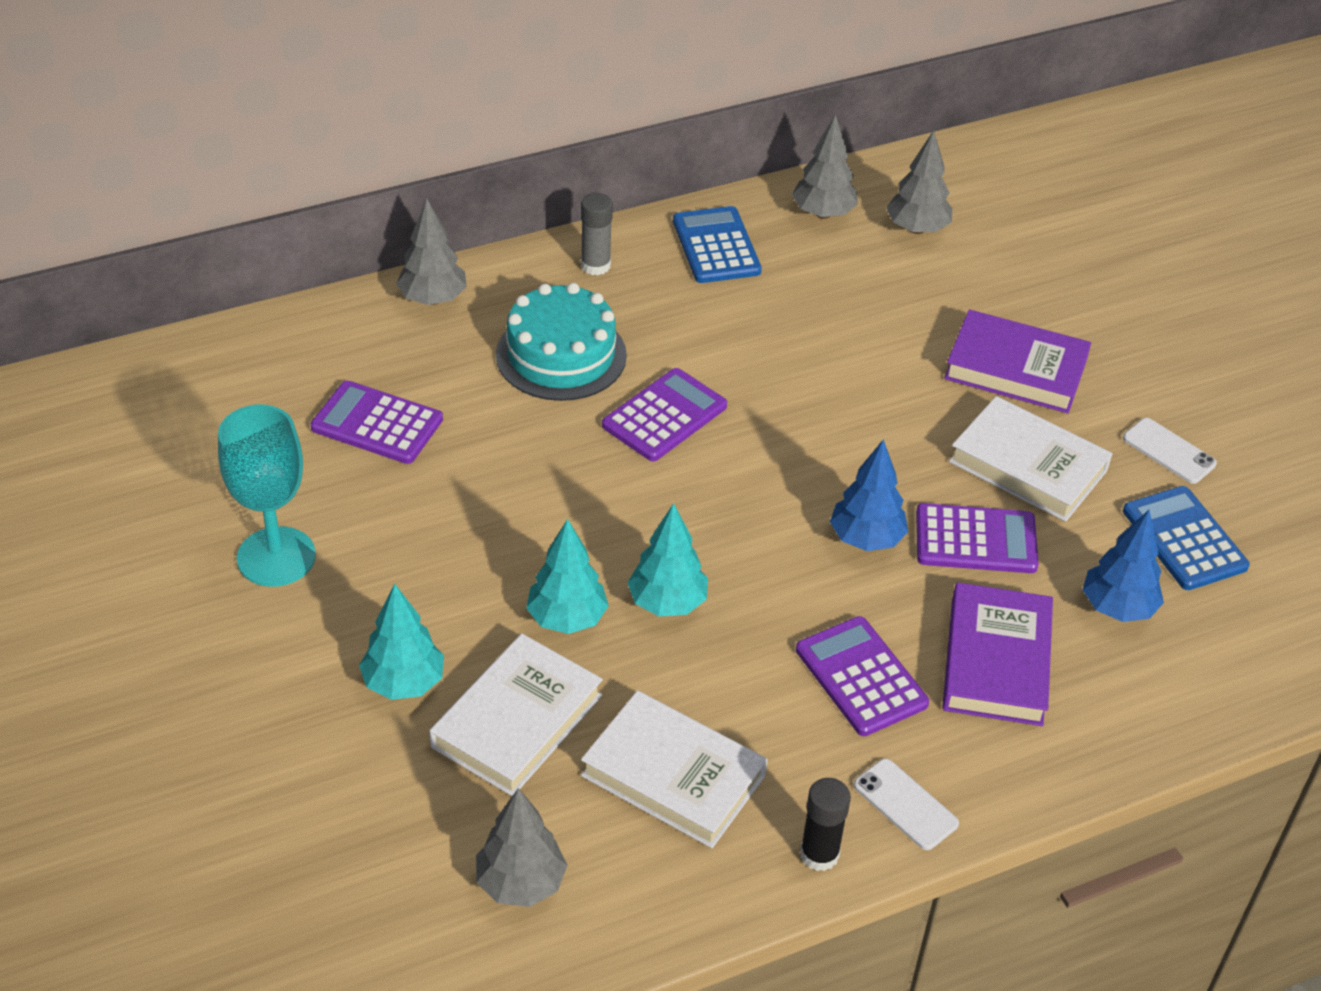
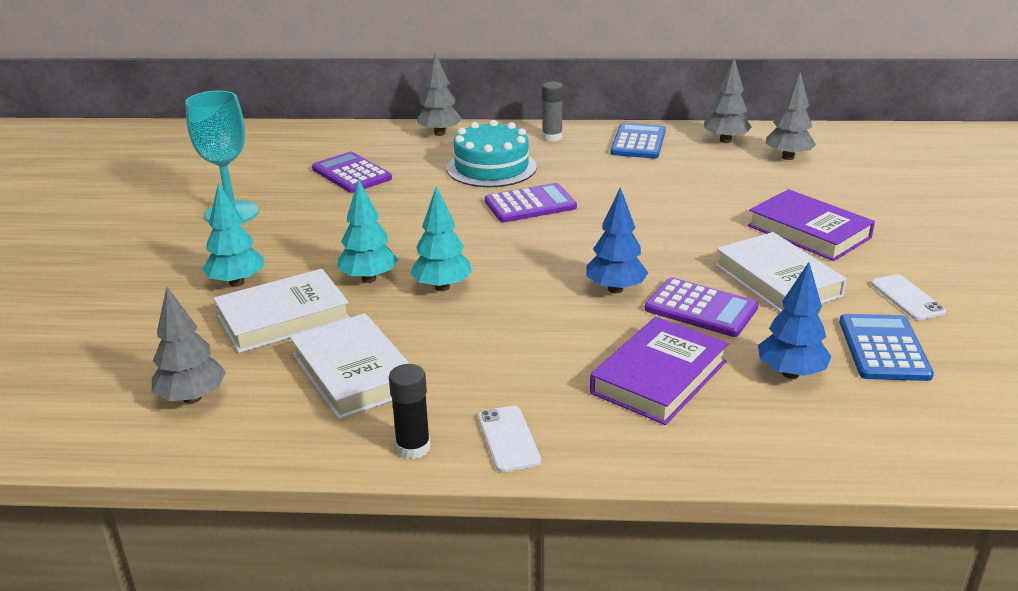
camera: 30 degrees right, 15 degrees down
(861, 677) = (543, 358): purple calculator -> none

